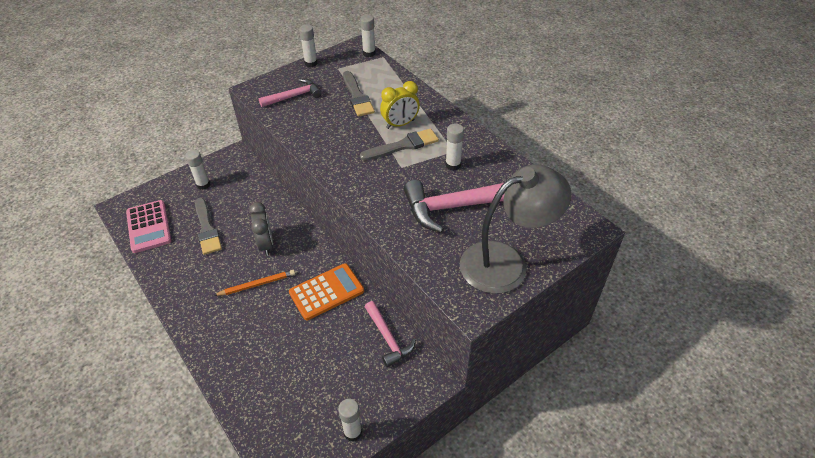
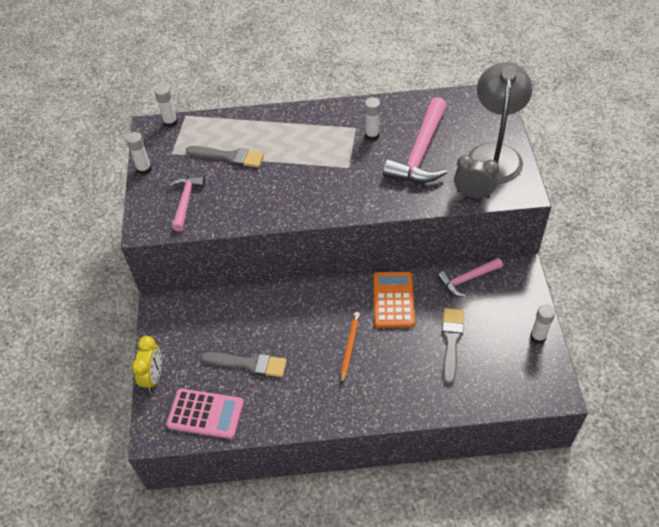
camera: 55 degrees left, 5 degrees up
(203, 185) = (182, 347): white glue stick -> none
(266, 244) = (306, 323): grey clock -> grey clock (473, 194)
(388, 338) = (467, 279): pink hammer -> pink hammer turned 150 degrees clockwise
(400, 124) = (293, 145): yellow clock -> yellow clock (153, 376)
(403, 145) = (323, 155): grey brush -> grey brush (451, 341)

